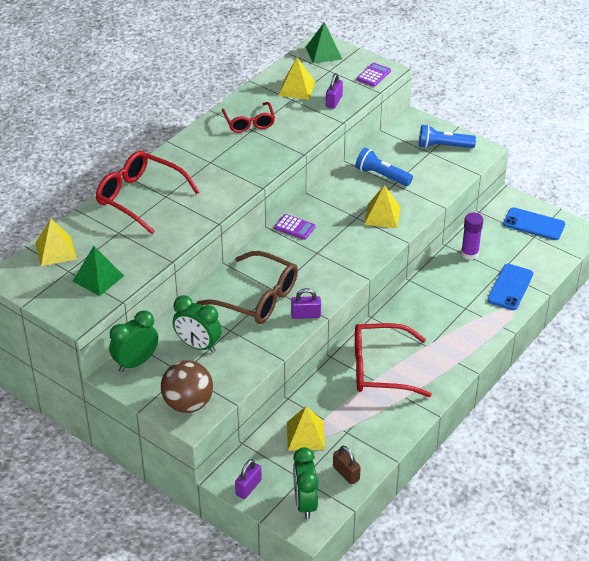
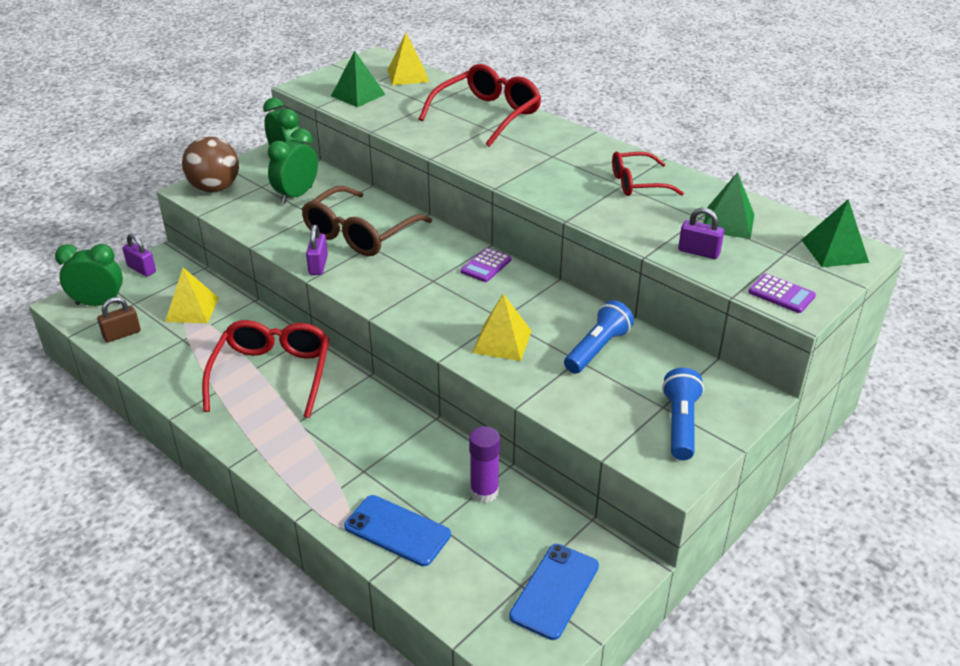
camera: 95 degrees right, 5 degrees down
(297, 88) = (728, 222): yellow pyramid -> green pyramid

